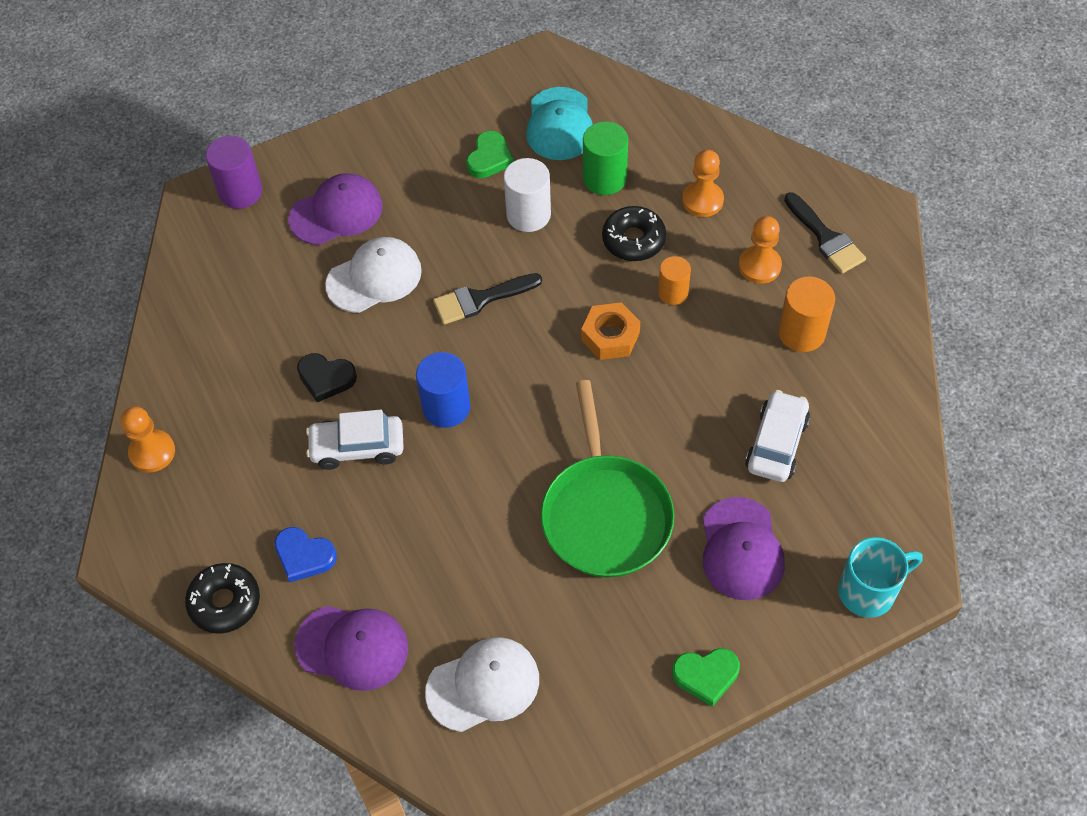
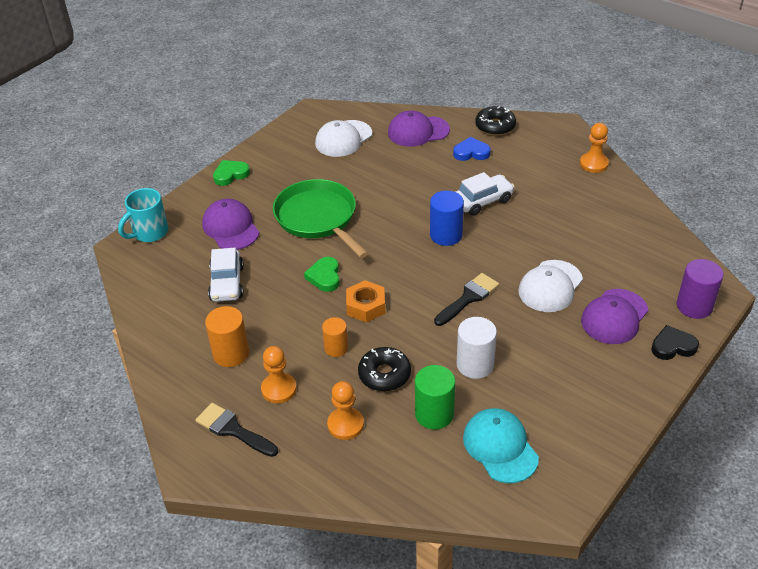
camera: 155 degrees right, 15 degrees down
(326, 378) = (530, 225): black heart -> black heart (673, 346)
(489, 158) = (536, 397): green heart -> green heart (324, 276)

